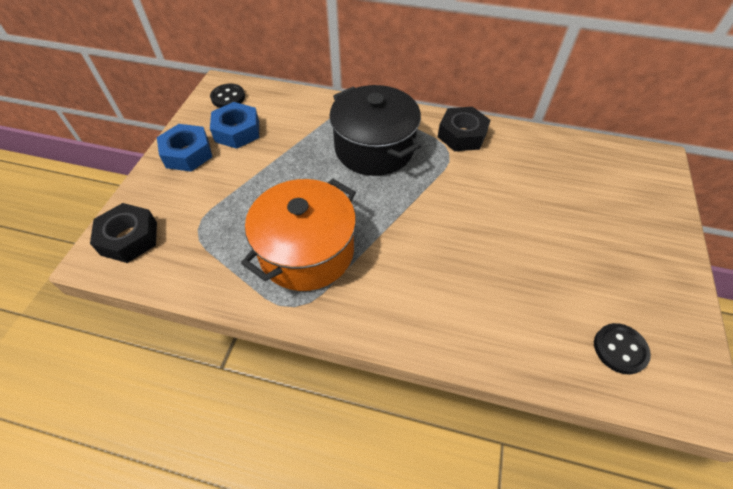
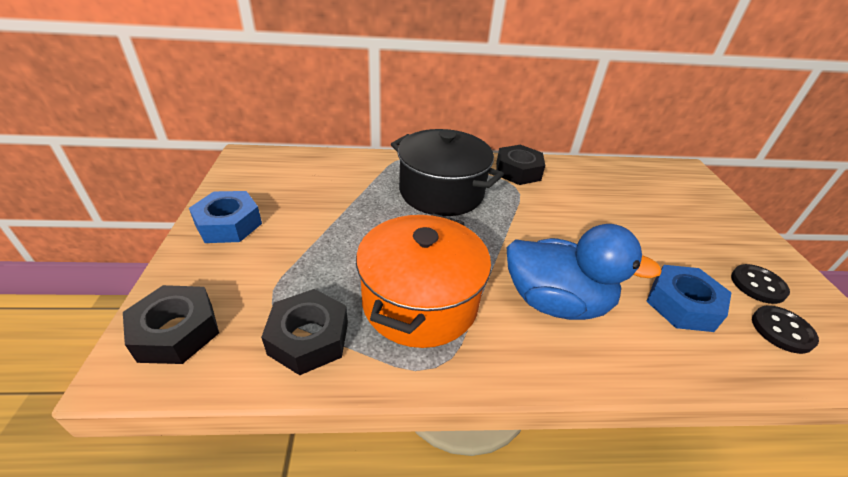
camera: 20 degrees left, 15 degrees down
(213, 263) = (309, 338): none -> black nut
(228, 97) = (259, 166): black button -> black button (757, 285)
(237, 131) = (282, 195): blue nut -> blue nut (682, 305)
(419, 275) = (555, 302): none -> blue duck

